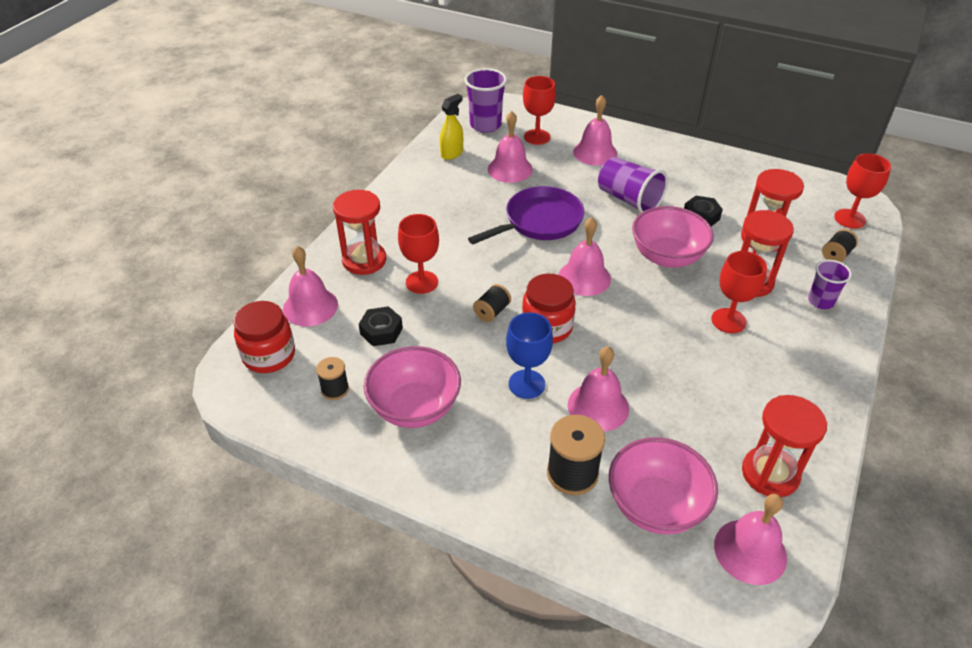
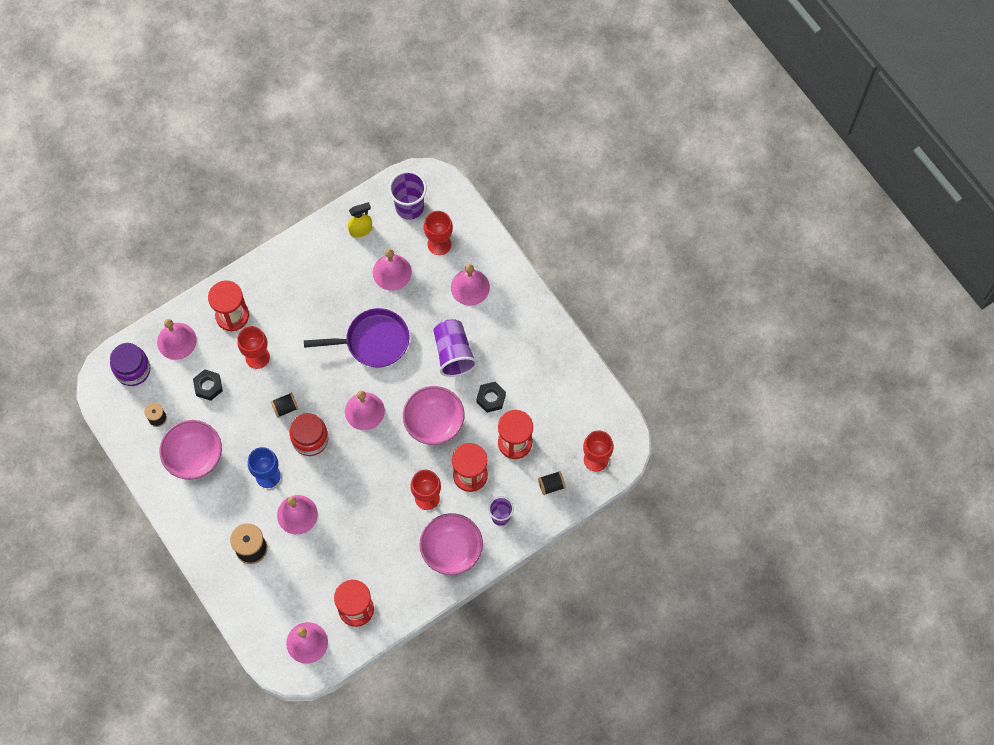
camera: 30 degrees right, 25 degrees up
(269, 355) = (133, 370): red jar -> purple jar
(656, 506) = (280, 592): pink bowl -> pink bowl (451, 550)

